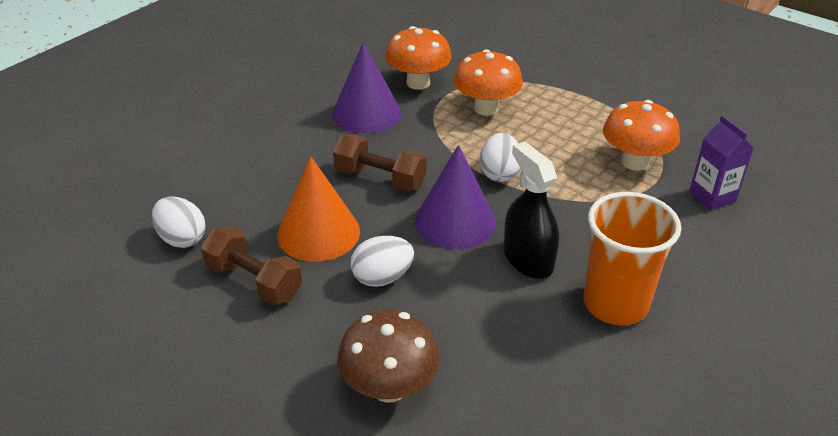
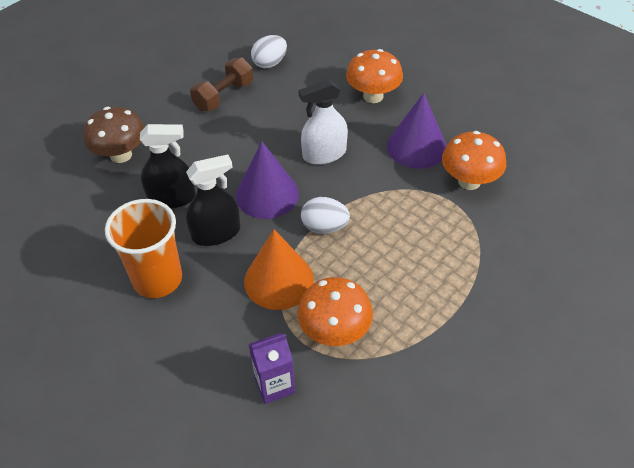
camera: 95 degrees right, 10 degrees up
(318, 233) = (265, 122): orange cone -> orange cone (279, 280)
(380, 178) = (324, 154): brown dumbbell -> white spray bottle
(382, 277) = (214, 153): white egg -> none
(474, 311) = (172, 198): none -> black spray bottle
(486, 108) = (427, 227): orange mushroom -> orange mushroom (373, 96)

